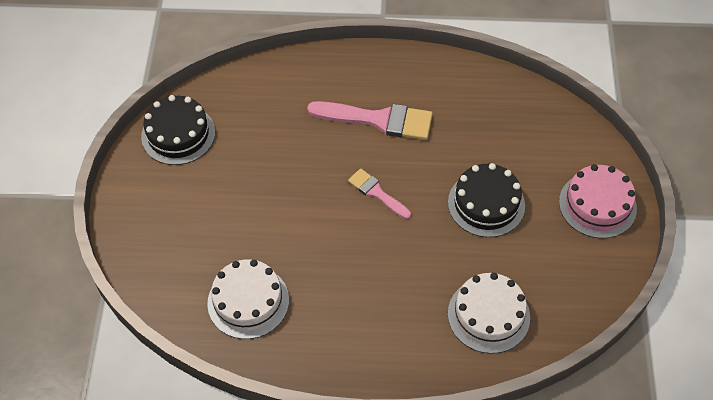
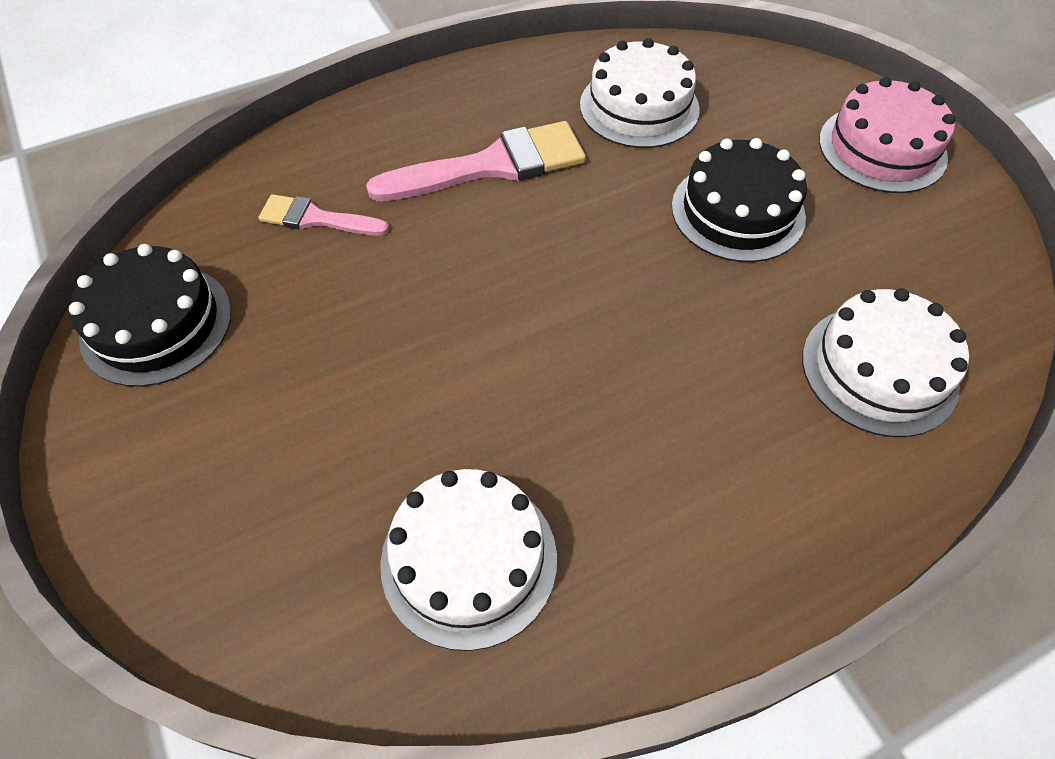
camera: 30 degrees left, 0 degrees up
(376, 193) = (565, 267): pink brush -> pink brush (316, 219)
(481, 119) = (639, 107): none -> white cake

